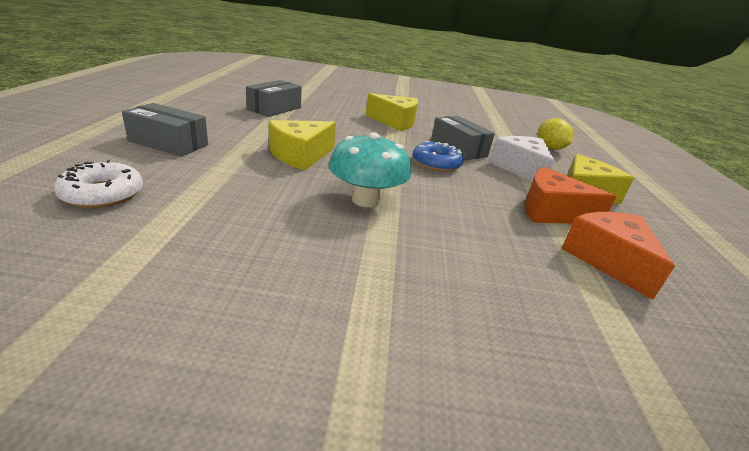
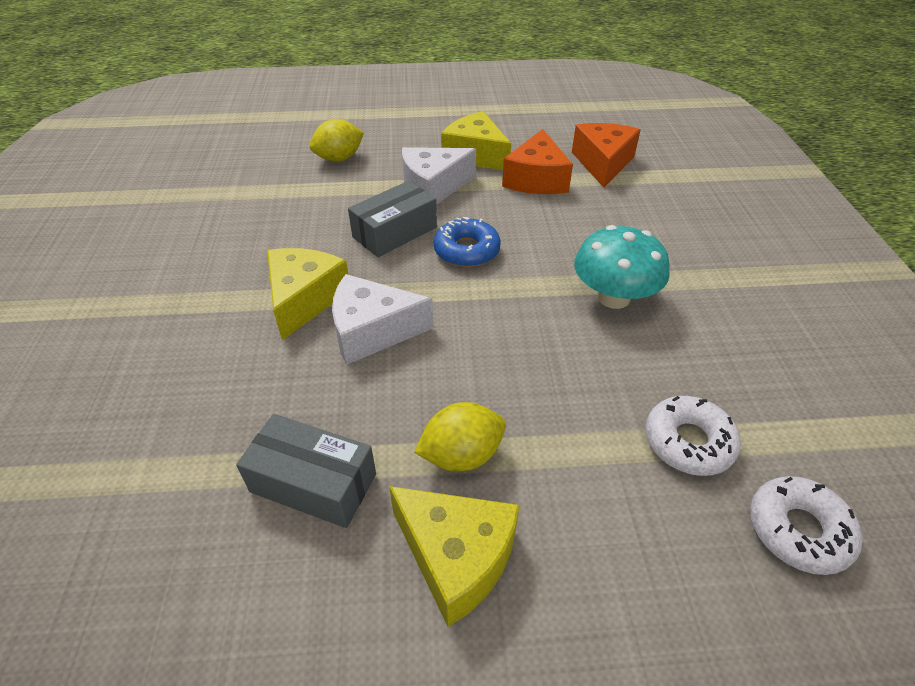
camera: 95 degrees left, 15 degrees up
(168, 143) = (605, 559): grey box -> none
(207, 183) = (688, 442): none -> white donut
(262, 131) = (461, 455): none -> yellow lemon
(300, 155) = (533, 378): yellow cheese -> yellow cheese (456, 557)
(363, 130) = (372, 331): none -> white cheese
(609, 260) = (603, 163): orange cheese -> orange cheese turned 120 degrees clockwise

